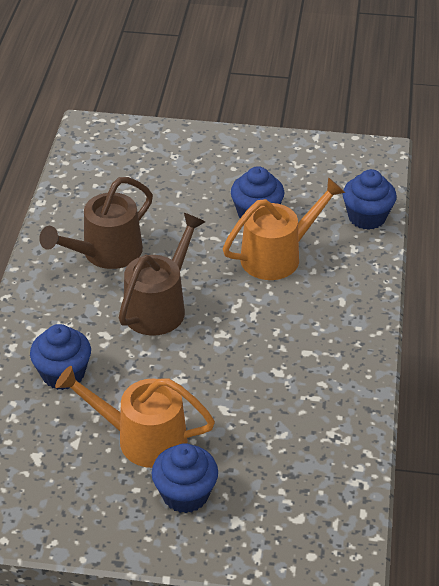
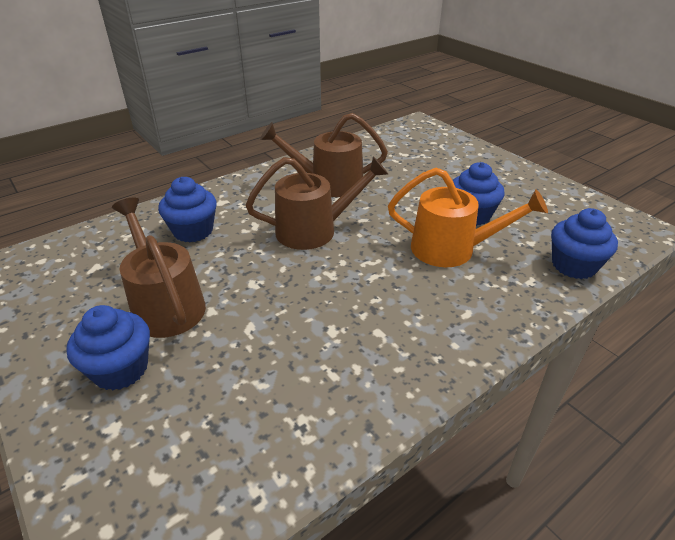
camera: 45 degrees right, 5 degrees down
(142, 438) = (165, 304): orange watering can -> brown watering can

